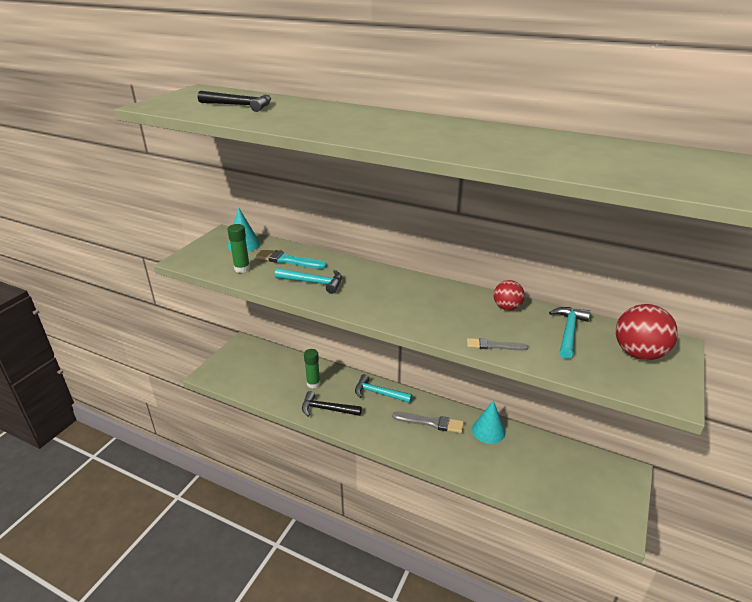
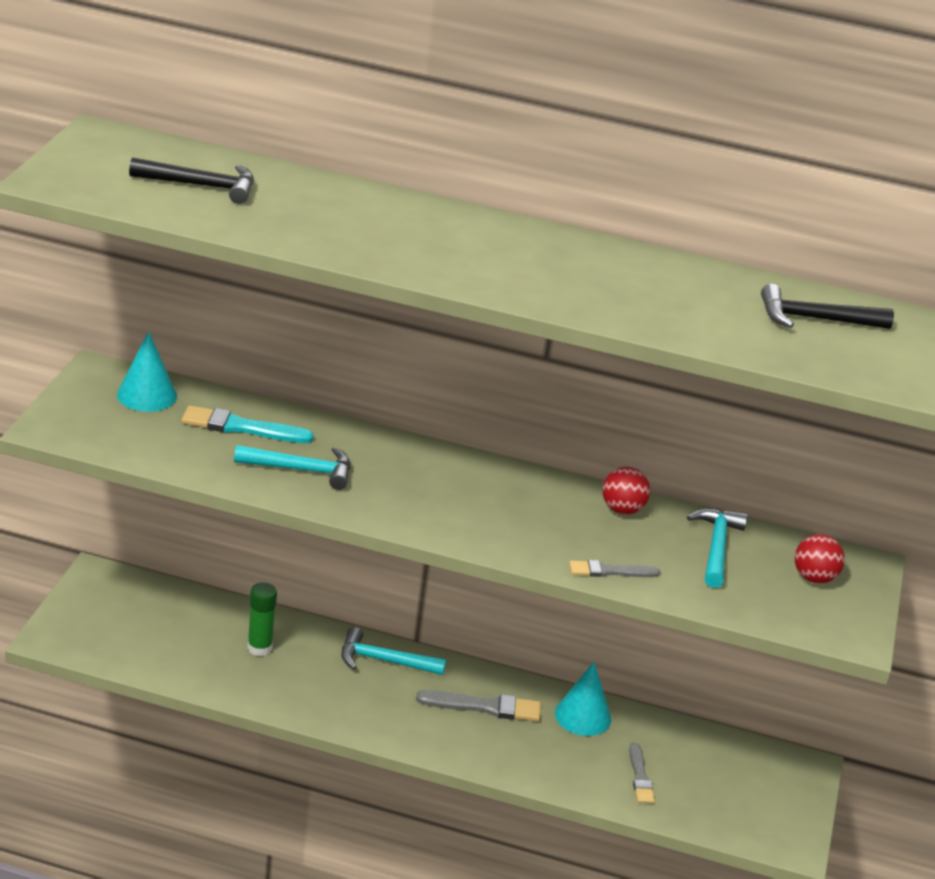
camera: 15 degrees left, 0 degrees up
(242, 269) = (166, 444): green glue stick -> none
(327, 409) = (297, 691): black hammer -> black hammer (815, 319)
(520, 472) = (640, 776): none -> grey brush
(638, 354) = (814, 578): red ball -> red ball, size x0.62

